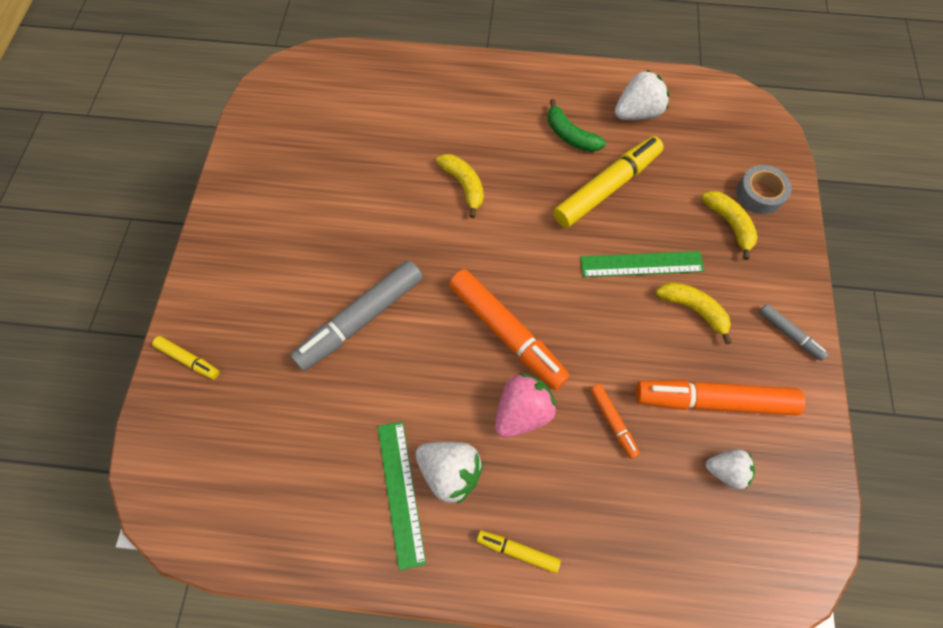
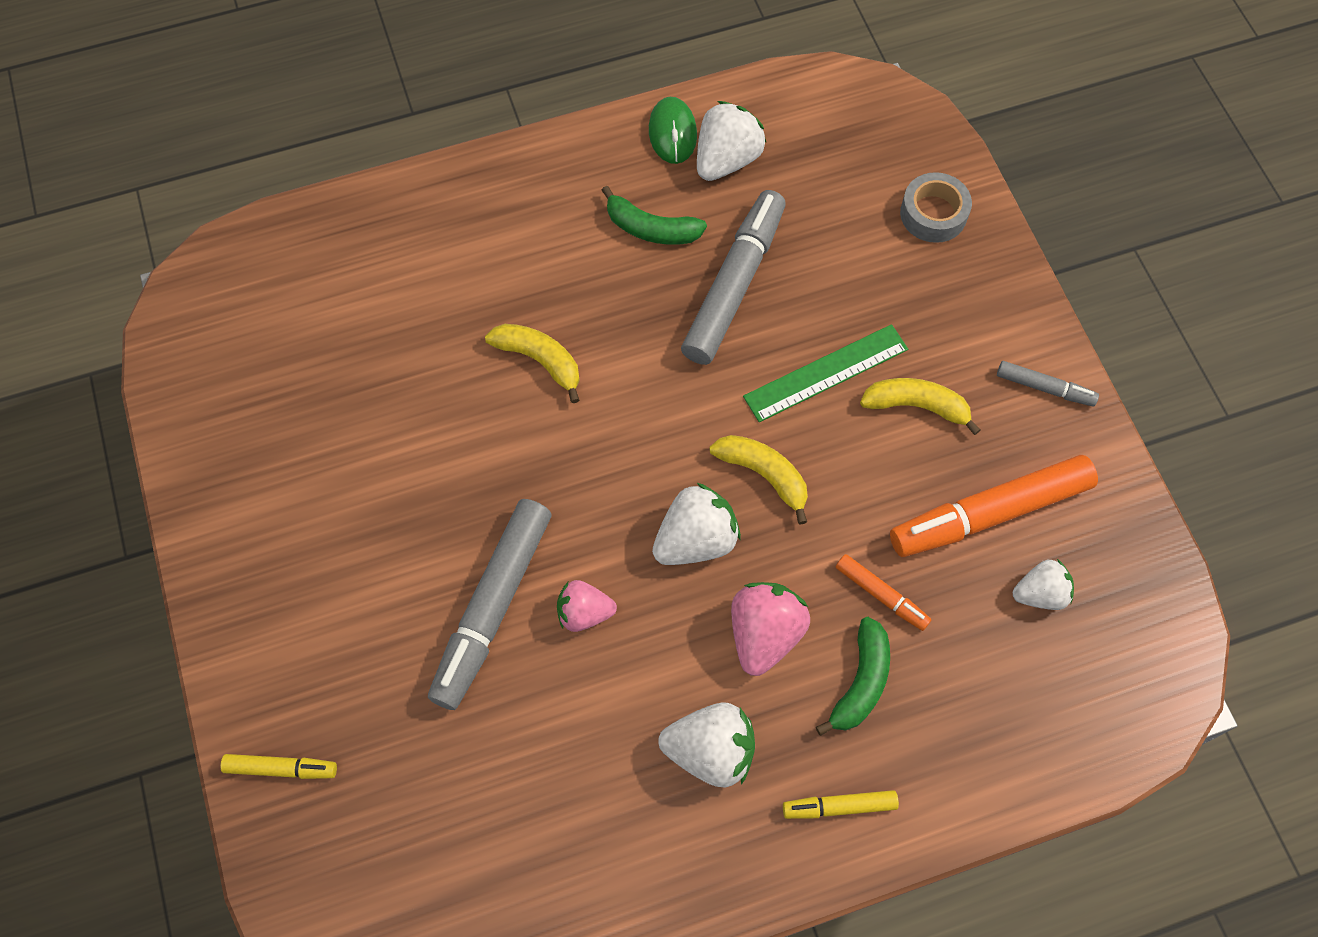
camera: 25 degrees left, 0 degrees up
(401, 492) = (660, 805): green ruler -> none
(414, 347) = (584, 613): none -> pink strawberry
(506, 333) = (696, 540): orange marker -> white strawberry
(571, 473) = (860, 682): none -> green banana
(606, 187) = (734, 285): yellow marker -> grey marker
(610, 85) = (672, 133): none -> green mouse
(729, 224) = (912, 272): yellow banana -> yellow banana (764, 475)

